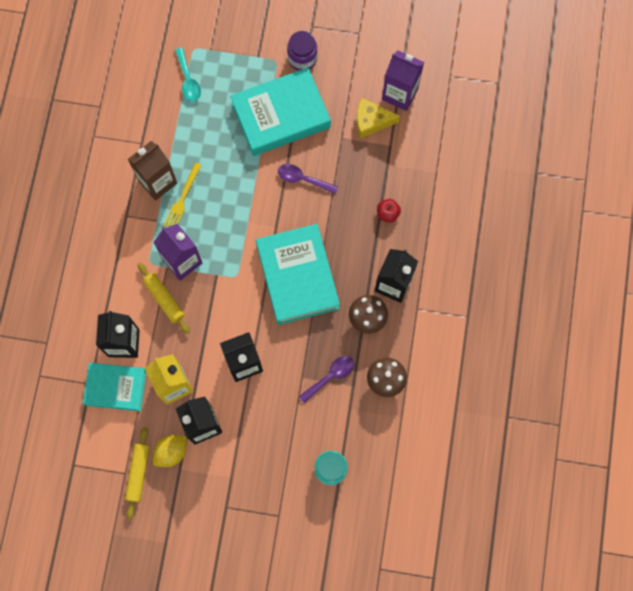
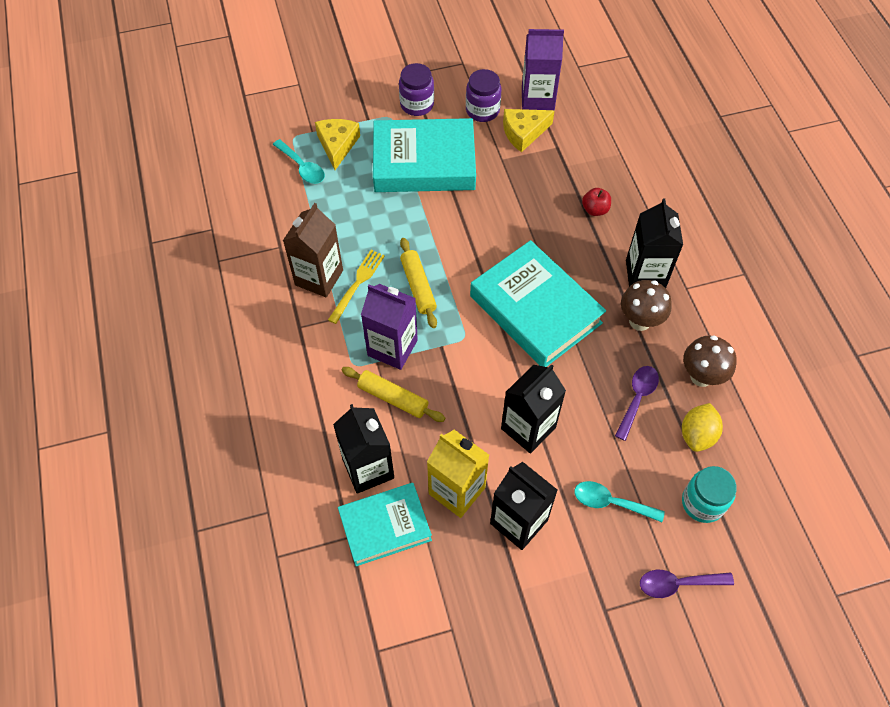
camera: 25 degrees left, 15 degrees down
(138, 473) = (469, 620): yellow rolling pin -> yellow rolling pin (418, 286)
(171, 452) = (498, 573): yellow lemon -> yellow lemon (697, 435)
(182, 199) = (357, 283): yellow fork -> yellow fork turned 150 degrees counterclockwise
(223, 71) = (337, 145): none -> yellow cheese
(270, 440) = (611, 502): none -> turquoise spoon
(281, 115) = (424, 163): turquoise book -> turquoise book turned 45 degrees clockwise
(303, 179) = (483, 212): purple spoon -> purple spoon (677, 584)
(350, 86) = (482, 110): none -> purple jar

